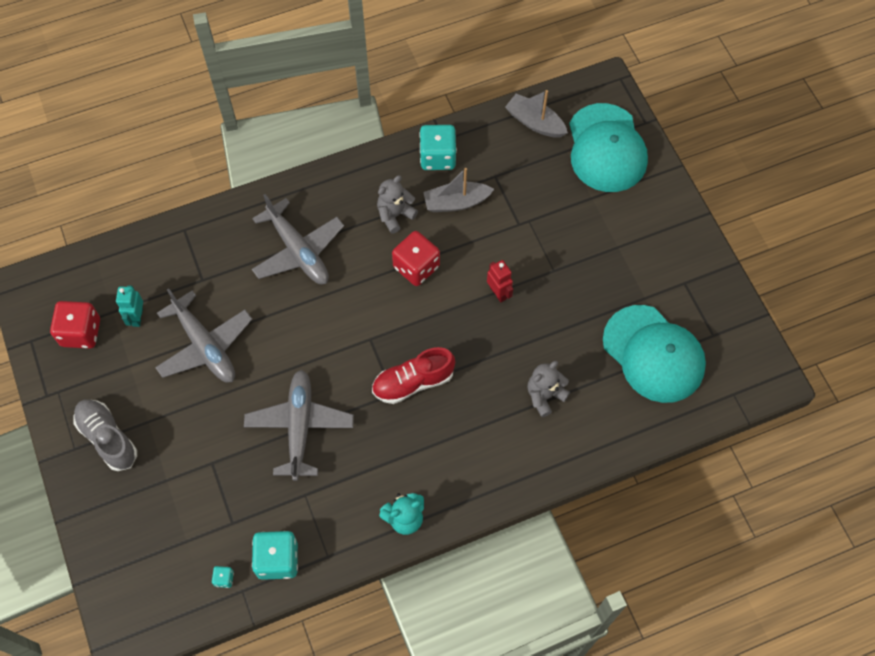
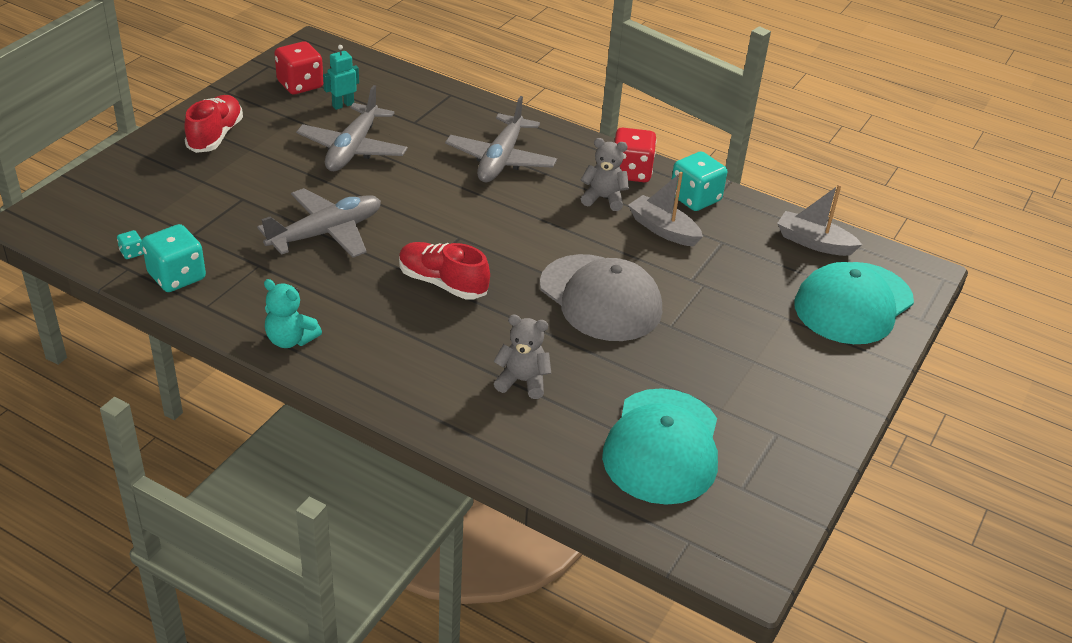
camera: 50 degrees right, 25 degrees down
(108, 438) = (215, 136): grey shoe -> red shoe
(416, 267) = (566, 234): red dice -> red dice (631, 172)
(498, 293) = (600, 298): red robot -> grey cap
(535, 122) = (814, 242): grey boat -> grey boat turned 60 degrees counterclockwise

